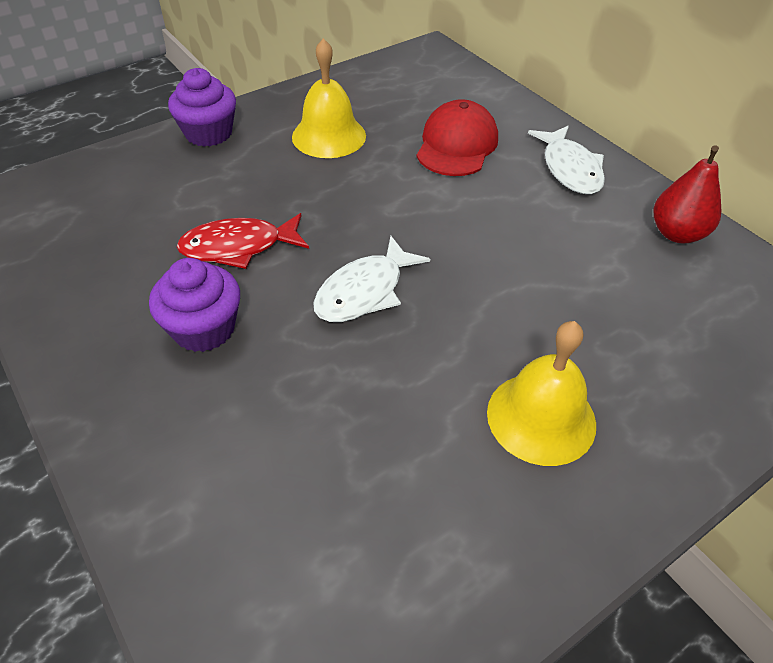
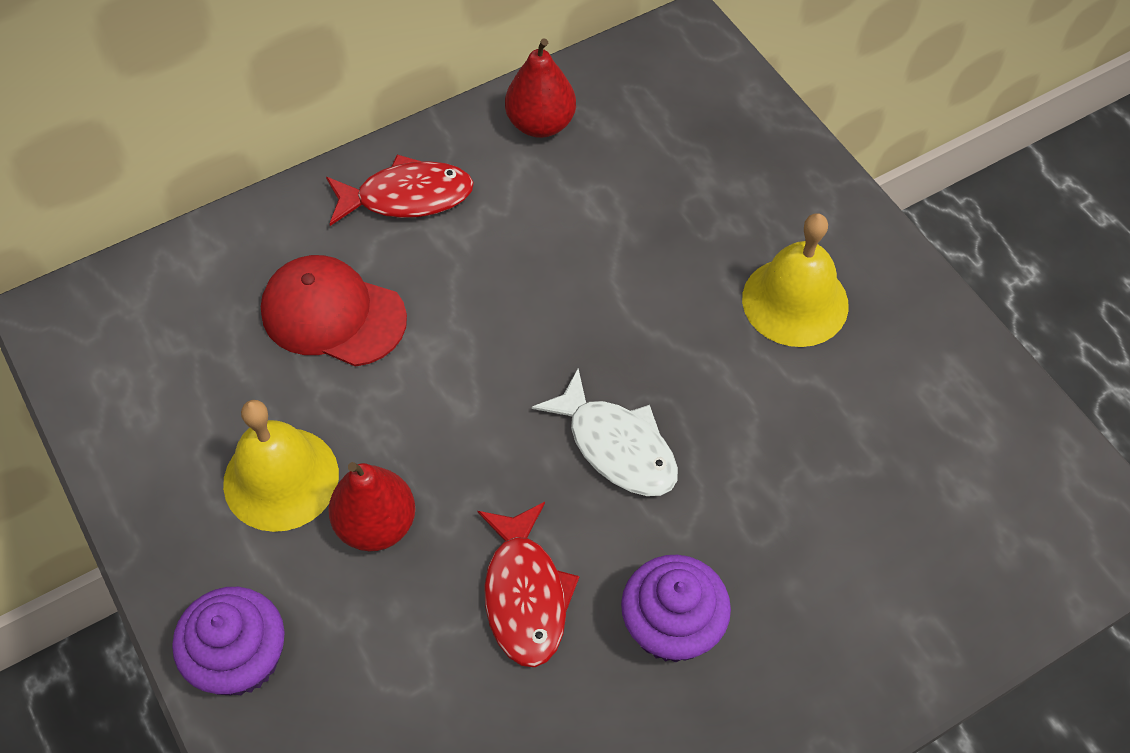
camera: 85 degrees left, 10 degrees up
(296, 176) = (376, 524): none -> red pear
(570, 169) = (407, 197): white fish -> red fish

